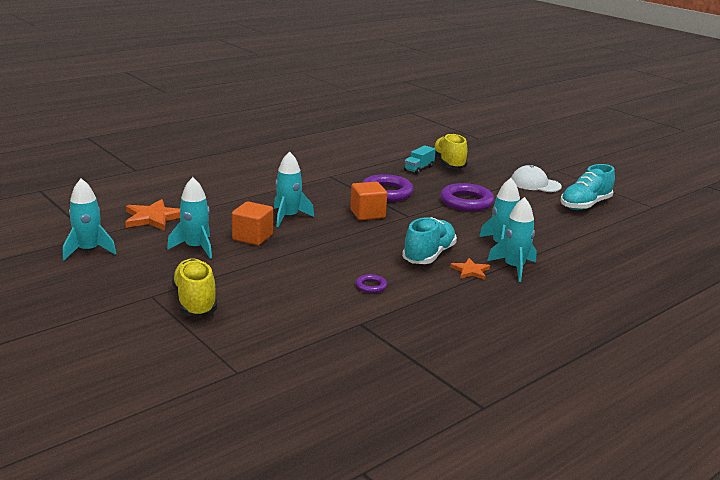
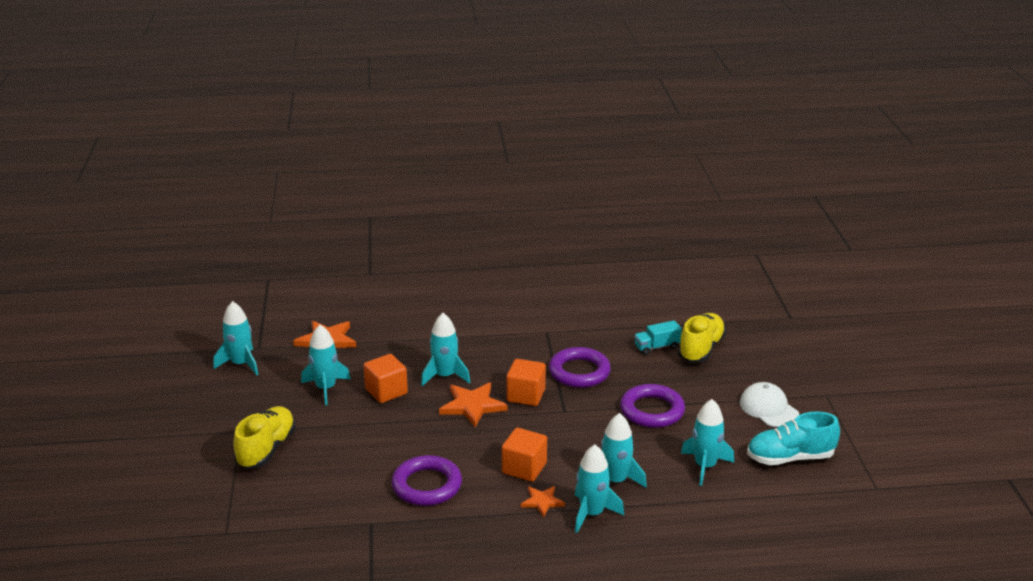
camera: 35 degrees right, 5 degrees up
(336, 229) = (472, 406): none -> orange star
(371, 286) = (427, 485): purple ring -> purple ring, size x2.14
(429, 255) = (524, 468): turquoise shoe -> orange cube
(544, 222) = (705, 466): none -> turquoise rocket

